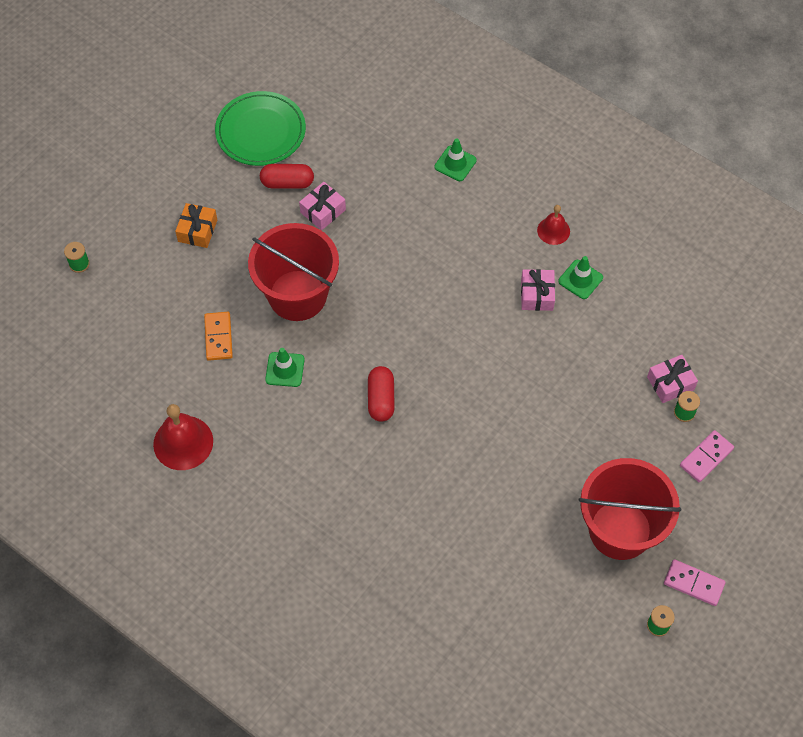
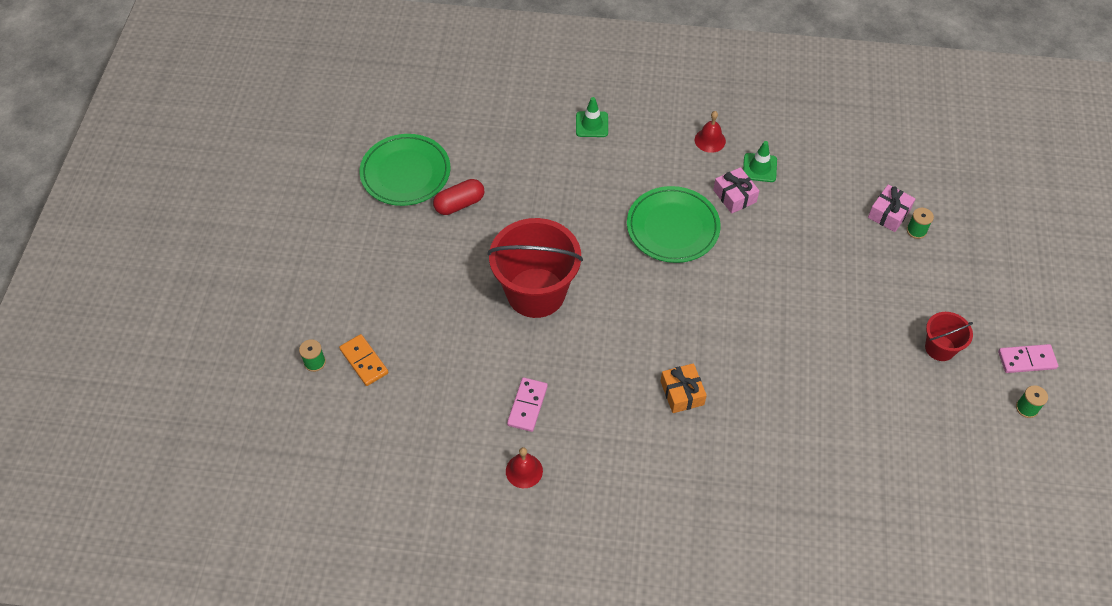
camera: 30 degrees left, 5 degrees down
(183, 442) = (524, 471): red bell -> red bell, size x0.59
(197, 230) = (407, 281): orange gift -> orange gift (682, 393)
(218, 337) = (491, 362): orange domino -> orange domino (364, 361)
(285, 369) = (570, 360): green traffic cone -> none
(323, 211) = (507, 213): pink gift -> none
(381, 399) = (670, 343): red capsule -> none
(458, 296) = (672, 227): none -> green plate
(620, 530) = (940, 348): red bucket -> red bucket, size x0.49
(706, 457) = (959, 257): pink domino -> pink domino (527, 405)

